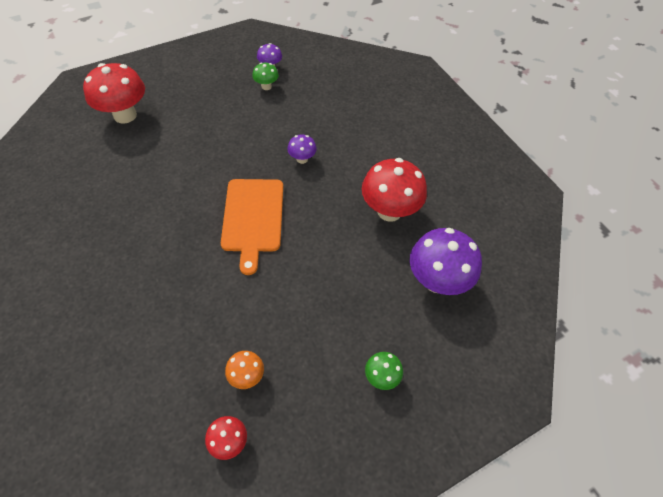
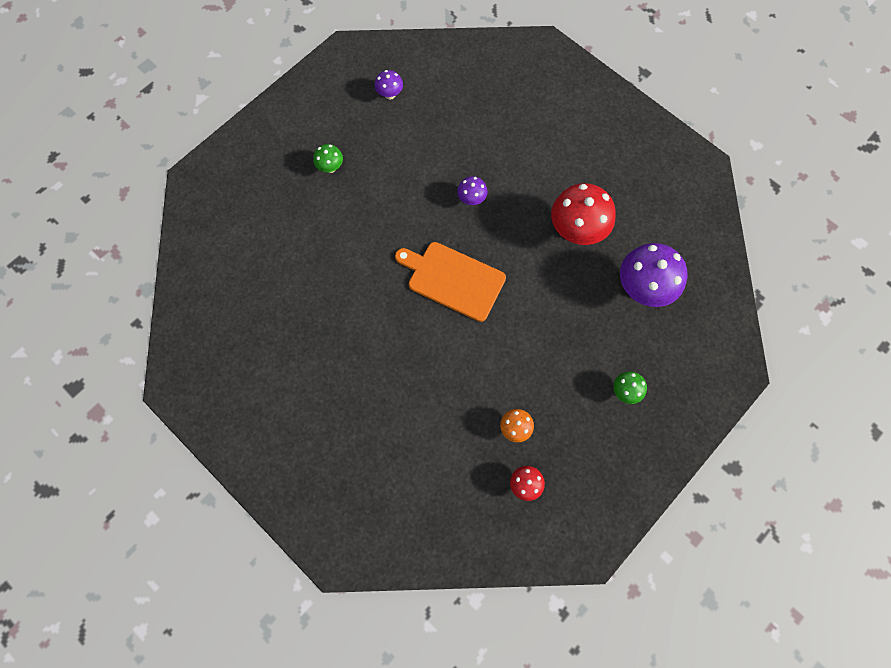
camera: 15 degrees left, 15 degrees up
(125, 115) = (268, 204): red mushroom -> none
(253, 218) = (453, 279): orange cutting board -> orange cutting board turned 135 degrees clockwise
(266, 86) = (397, 121): green mushroom -> green mushroom (330, 167)

